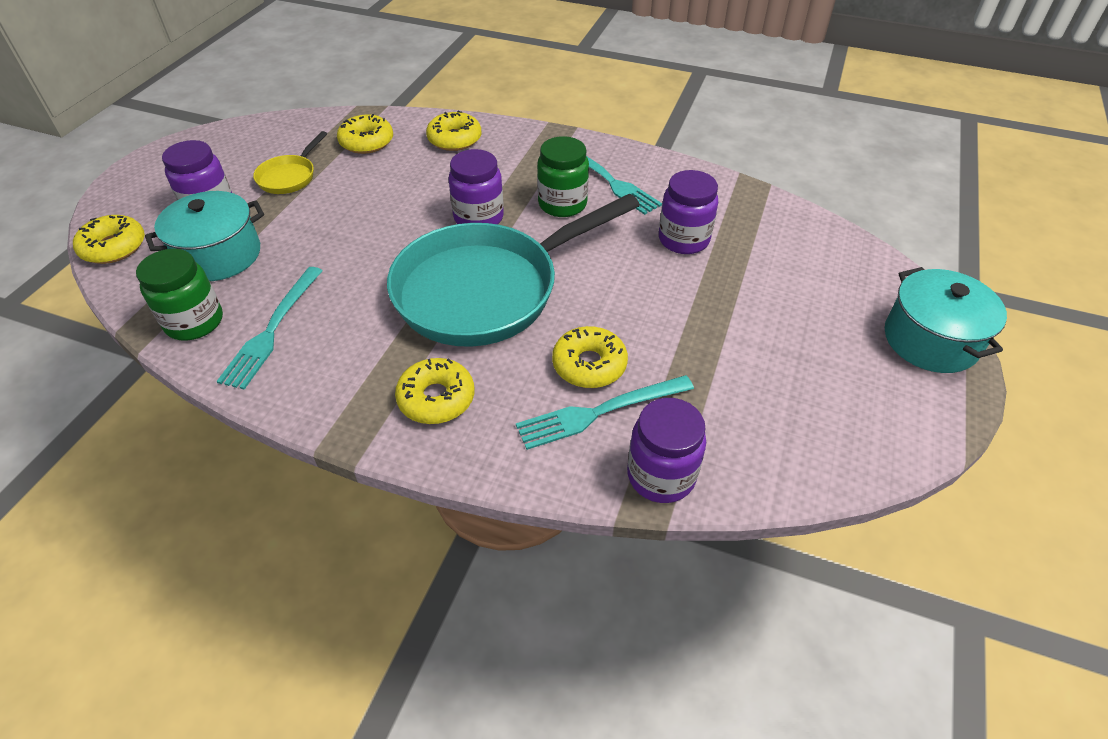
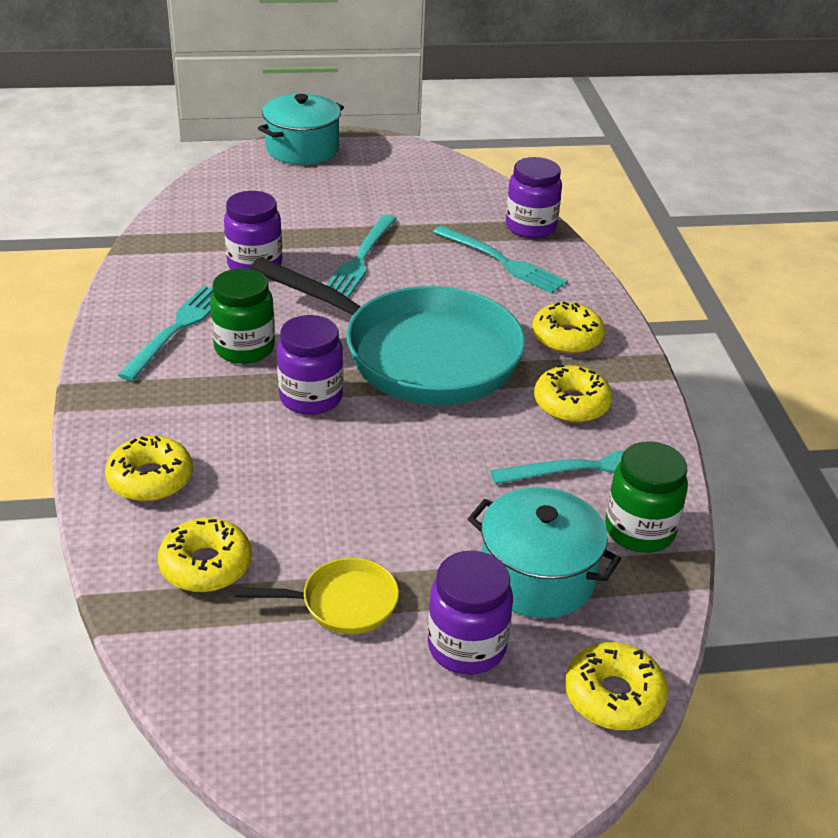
camera: 120 degrees left, 10 degrees down
(589, 365) = (460, 277): yellow donut -> yellow donut (571, 404)
(660, 306) = (360, 259): none -> turquoise fork

